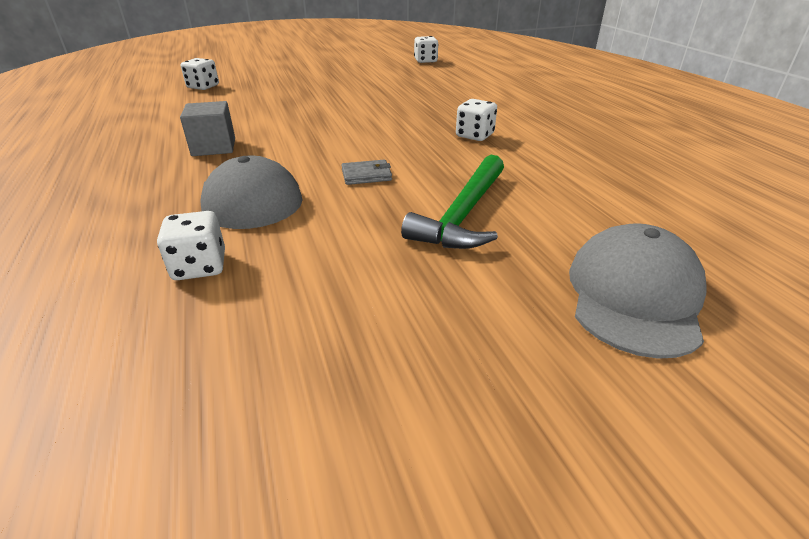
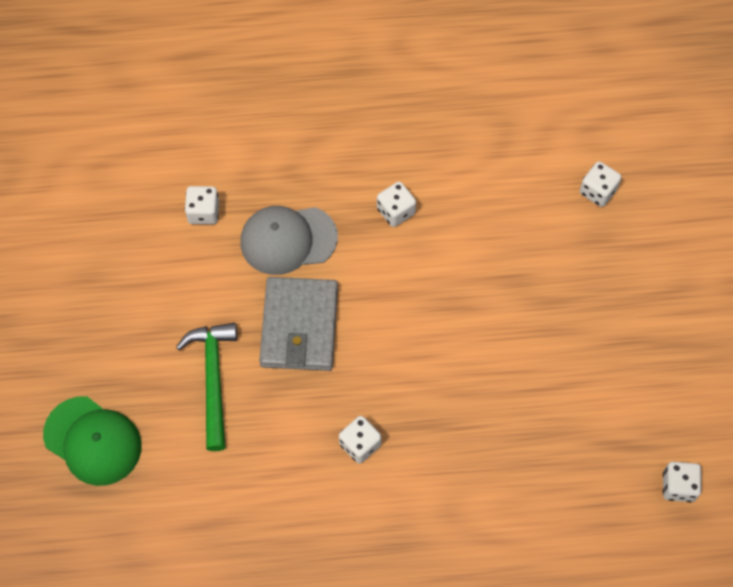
camera: 105 degrees right, 30 degrees up
(214, 147) = (396, 211): grey cube -> white dice
(366, 175) = (299, 326): grey wallet -> grey wallet, size x2.39
(463, 214) = (213, 379): green hammer -> green hammer turned 45 degrees clockwise
(634, 295) = (93, 441): grey cap -> green cap

